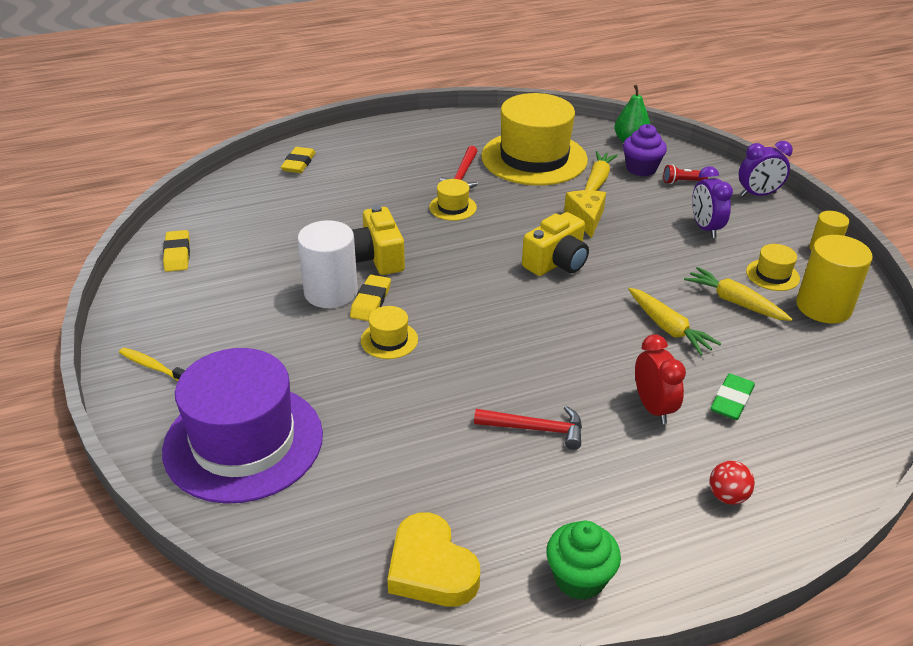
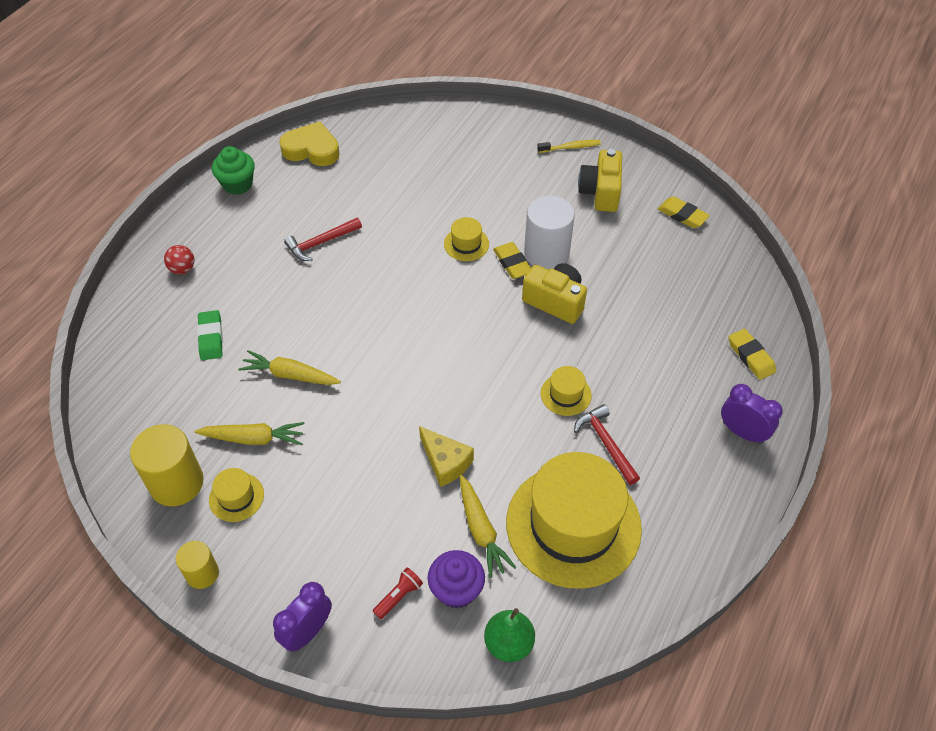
camera: 140 degrees right, 15 degrees up
(243, 442) = (467, 144): purple hat -> none
(556, 263) = (423, 387): yellow camera -> yellow camera (600, 192)
(653, 408) = (259, 300): red clock -> none
(705, 228) = (330, 526): purple clock -> purple clock (742, 432)

